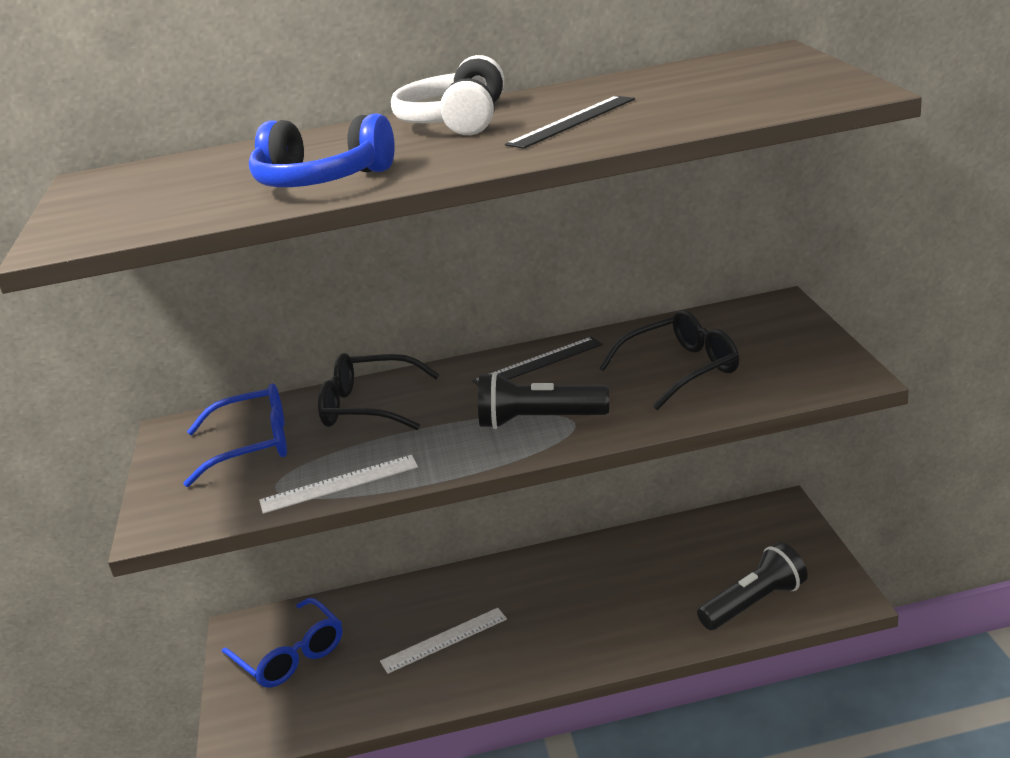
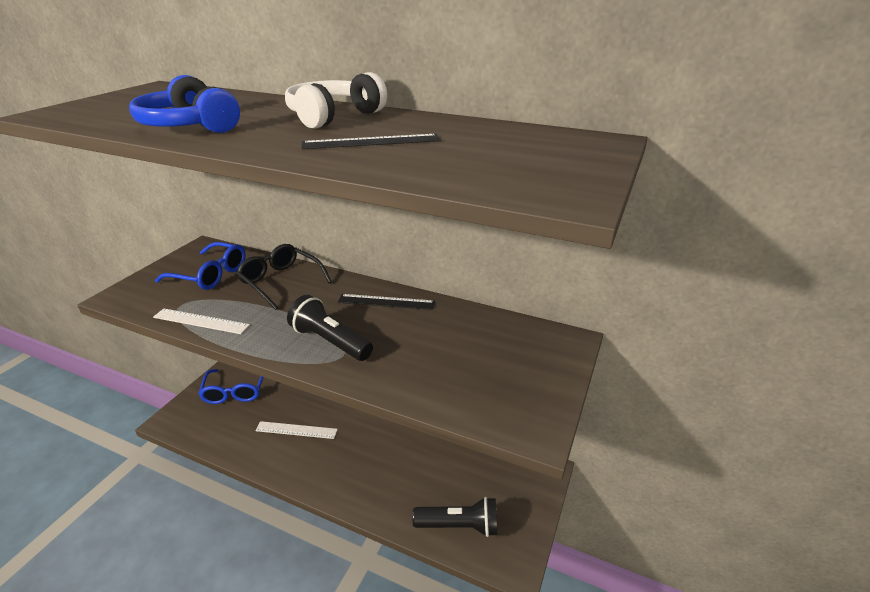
camera: 30 degrees right, 5 degrees up
(681, 369) = (446, 355): black glasses -> none

